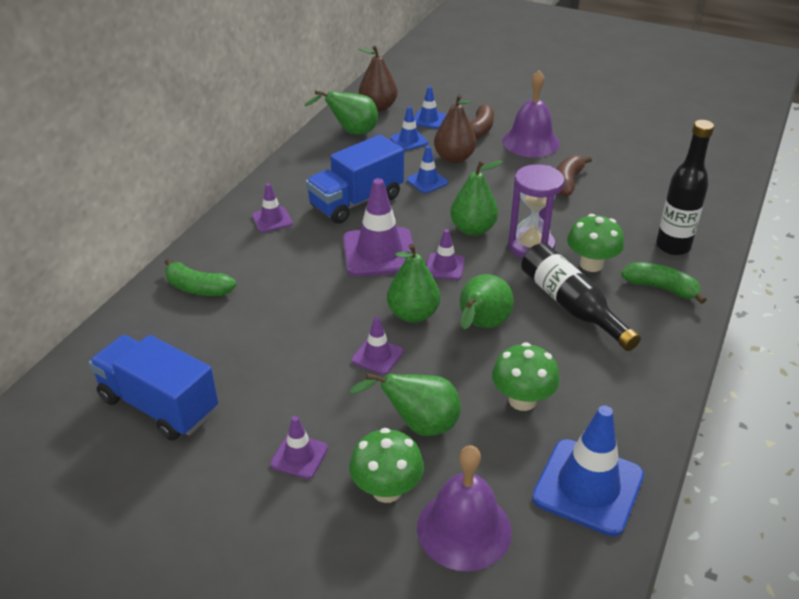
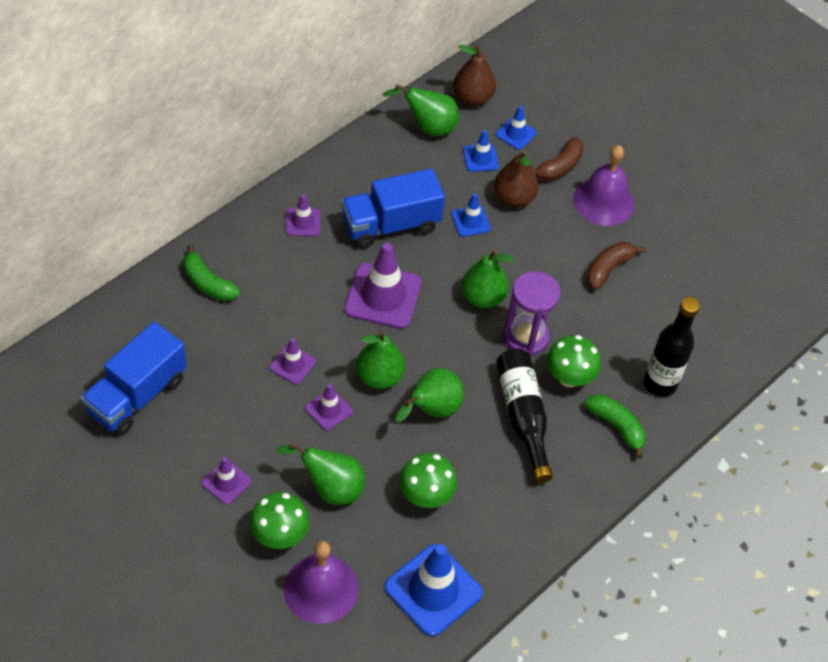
camera: 15 degrees right, 15 degrees up
(159, 405) = (137, 395): blue truck -> blue truck turned 105 degrees counterclockwise
(445, 267) = (433, 333): purple traffic cone -> purple traffic cone (292, 364)

